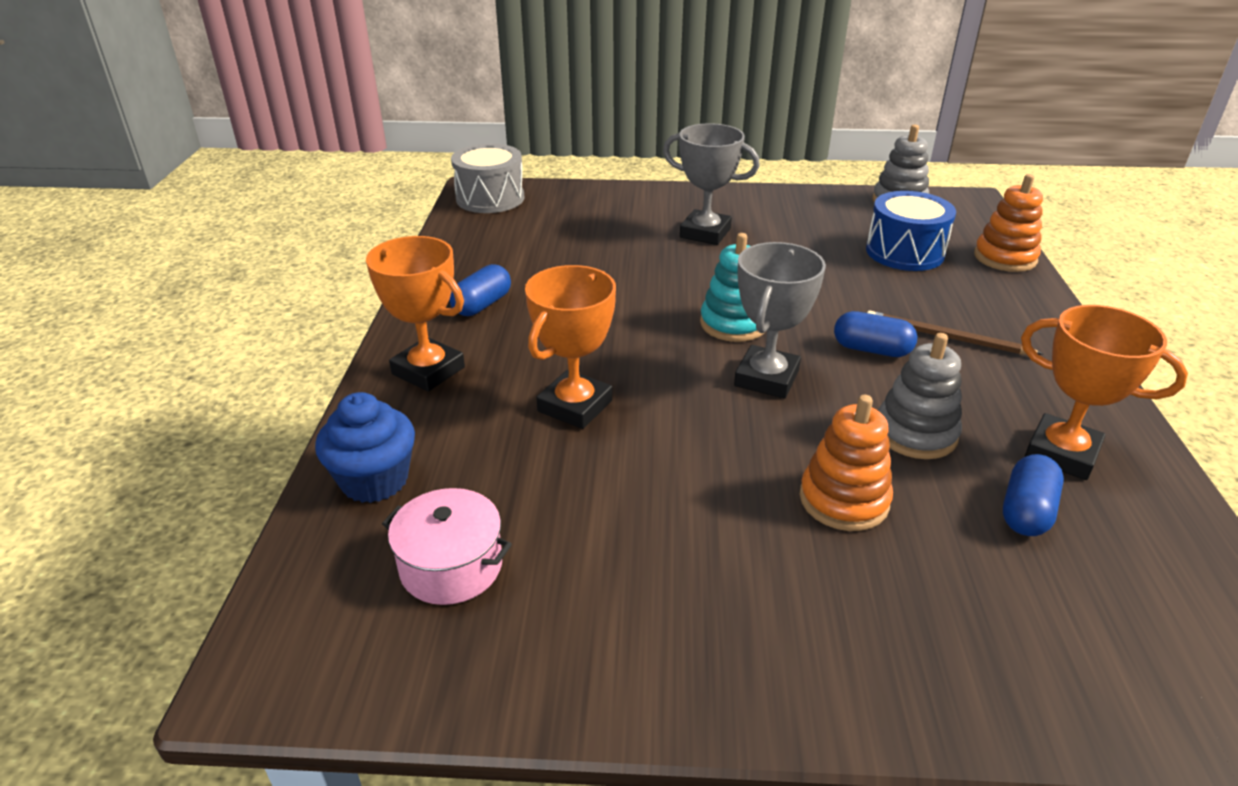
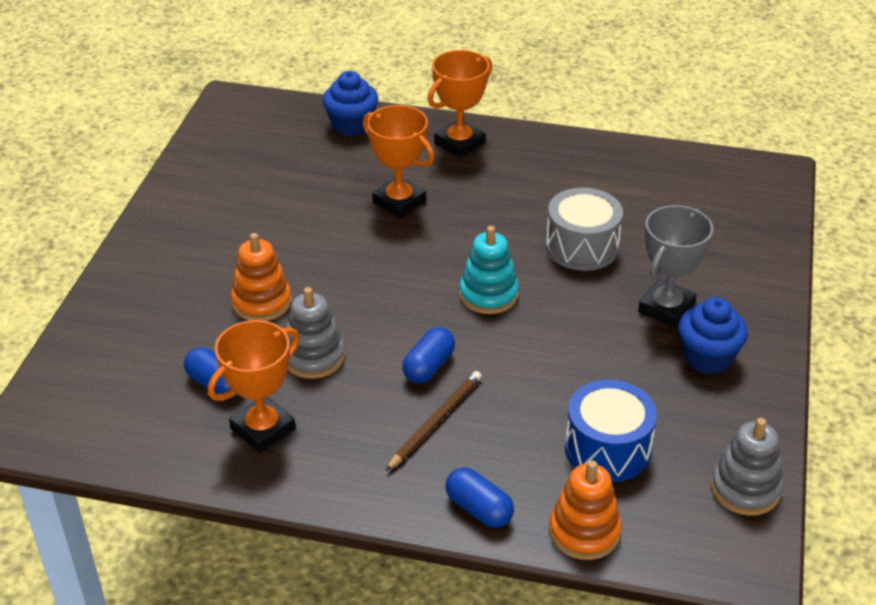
camera: 100 degrees right, 5 degrees up
(451, 566) = (272, 150): pink pot -> none
(482, 305) = (545, 168): blue capsule -> blue capsule (479, 509)
(490, 198) = (754, 178): grey drum -> grey drum (582, 247)
(761, 215) = (707, 357): none -> blue cupcake
(766, 378) = (405, 297): grey trophy -> none

